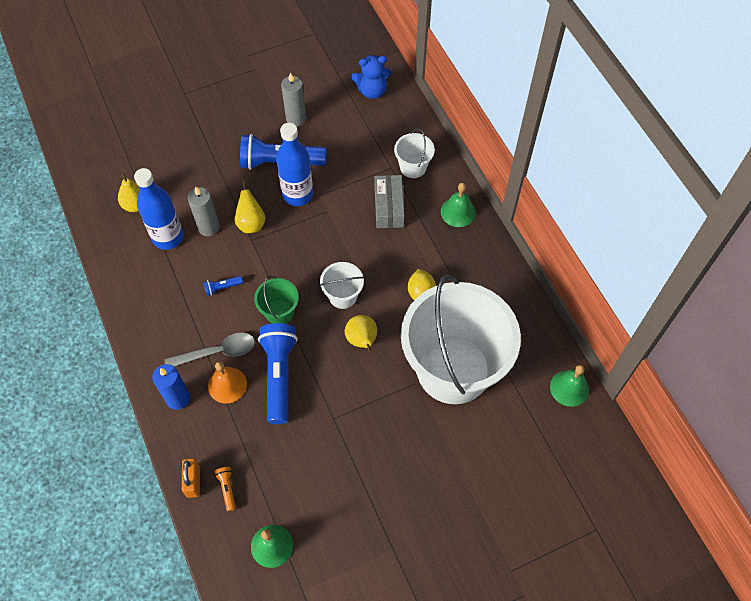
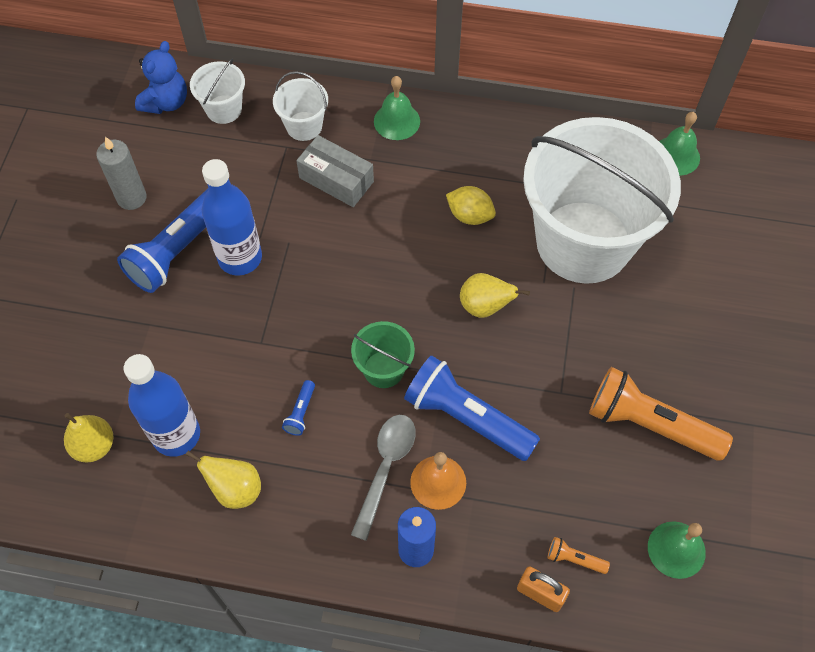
camera: 55 degrees left, 0 degrees up
(208, 227) = (202, 379): grey candle -> none
(251, 223) = (237, 330): yellow pear -> yellow pear (235, 489)
(342, 296) = (413, 292): white bucket -> white bucket (224, 109)
(348, 483) = (650, 424): none -> orange flashlight

